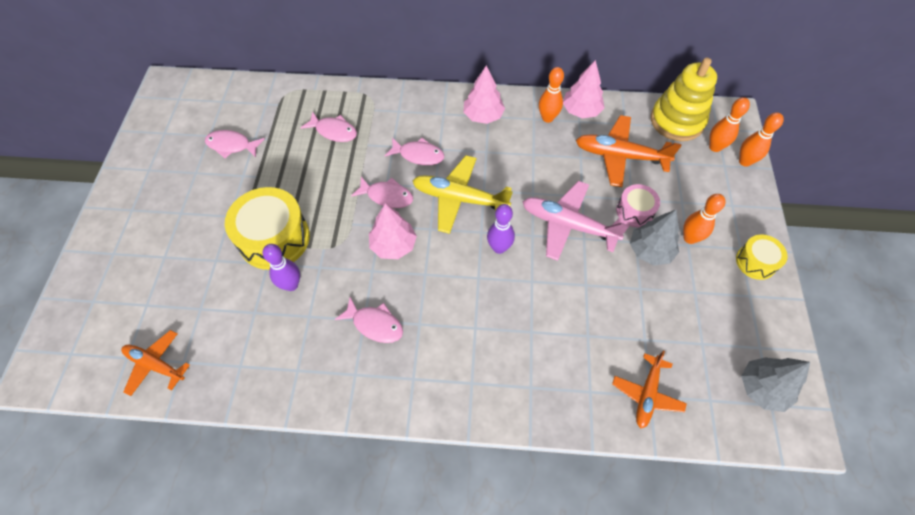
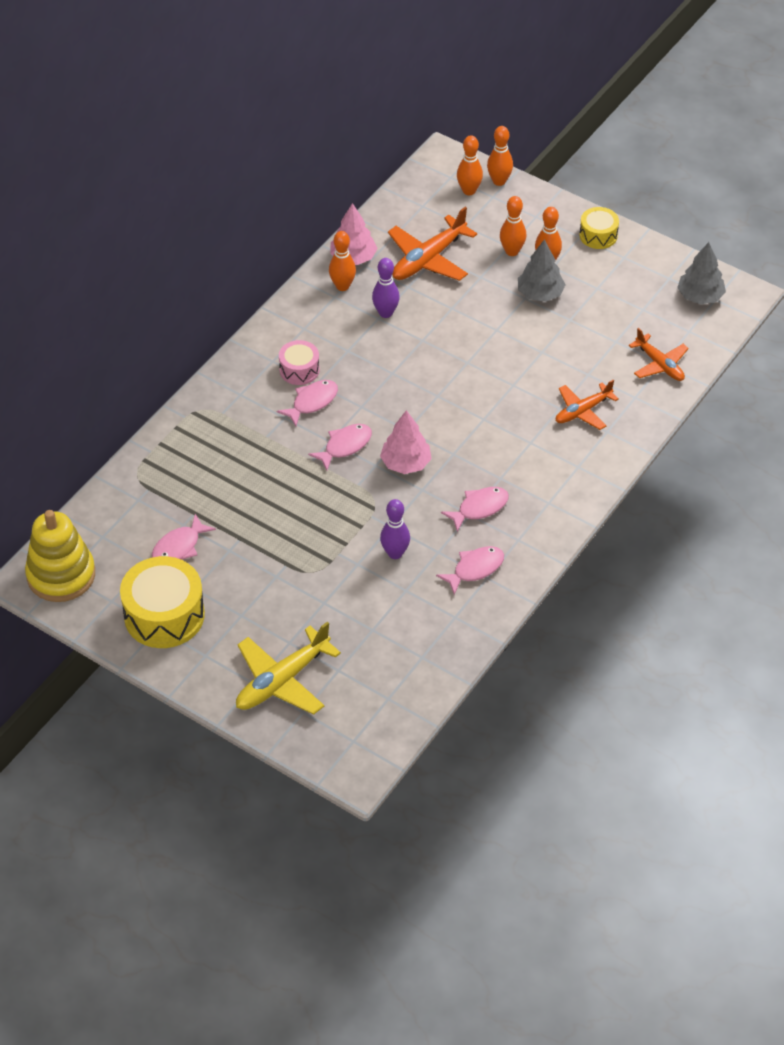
camera: 60 degrees left, 10 degrees down
(155, 365) = (411, 678): orange plane -> orange plane (582, 411)
(274, 238) = (331, 549): yellow drum -> yellow drum (164, 615)
(334, 131) = (226, 456): pink fish -> pink fish (475, 569)
(459, 199) = (389, 394): yellow plane -> yellow plane (282, 681)
(483, 116) = (300, 332): pink tree -> none
(499, 248) = (463, 391): purple bowling pin -> purple bowling pin (385, 313)
(568, 225) = (475, 333): pink plane -> none
(634, 211) = (494, 282): pink drum -> pink drum (299, 370)
(677, 121) = (420, 198): yellow stacking toy -> yellow stacking toy (61, 575)
(678, 207) = (512, 251): none -> orange bowling pin

